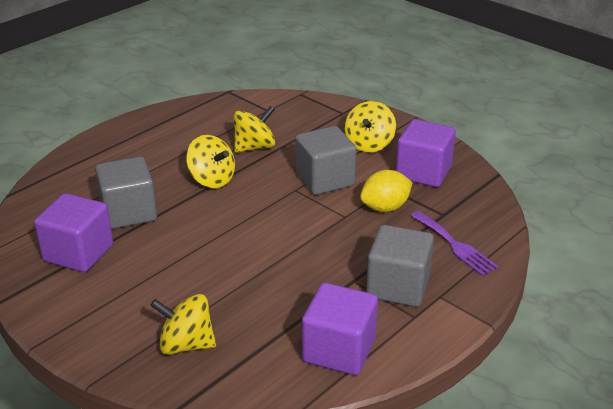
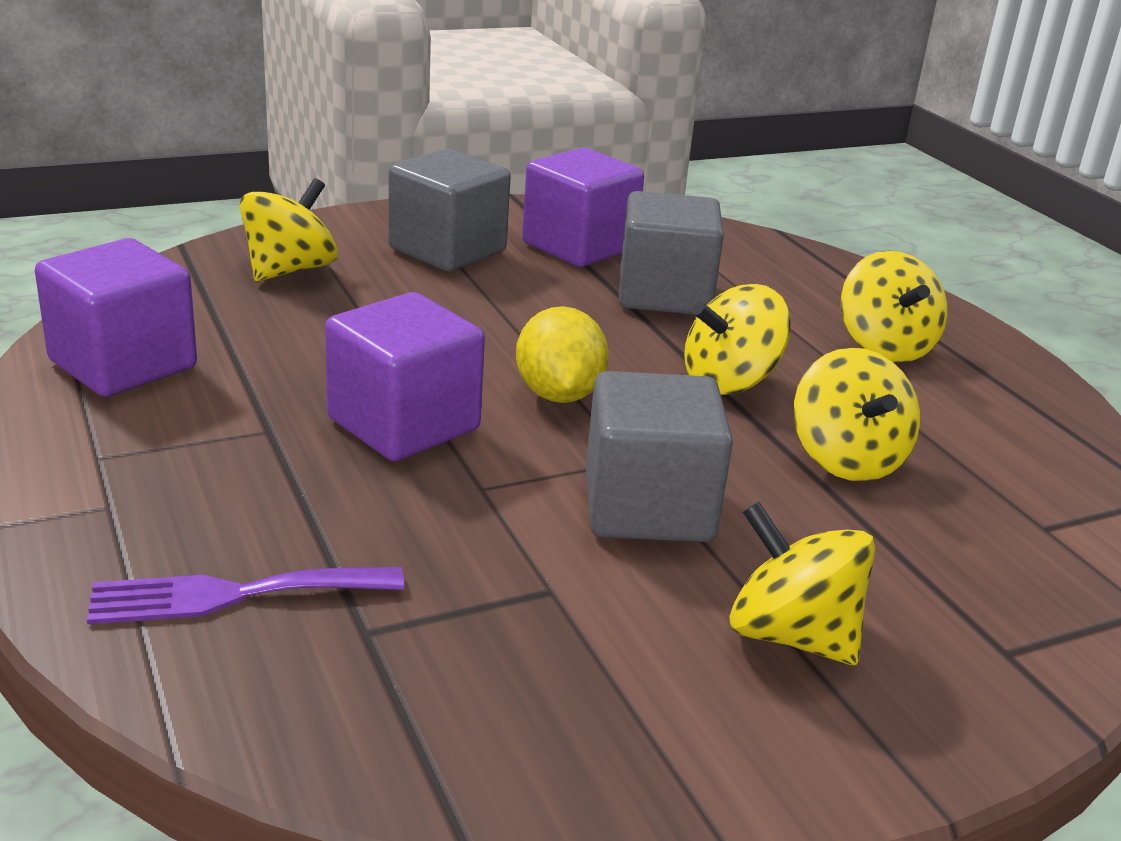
camera: 110 degrees right, 5 degrees down
(146, 149) = (884, 347): none -> yellow spinning top
(385, 207) = (469, 551): yellow lemon -> yellow lemon (558, 395)
(398, 286) = (195, 468): grey cube -> grey cube (447, 250)
(423, 172) = (584, 679): purple cube -> purple cube (403, 424)

